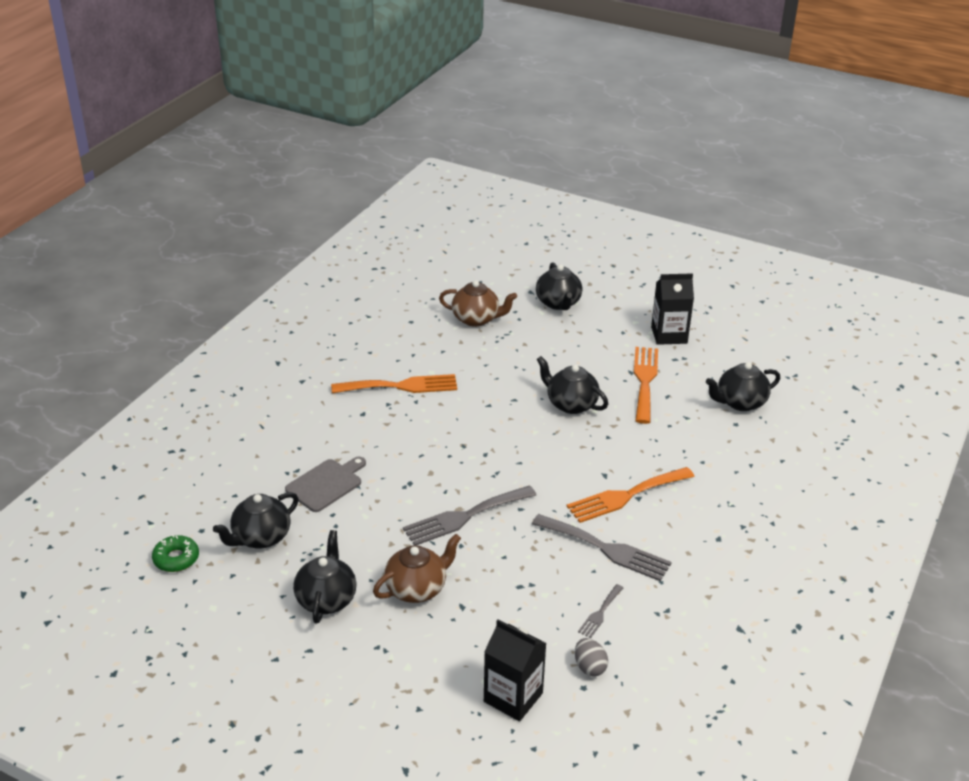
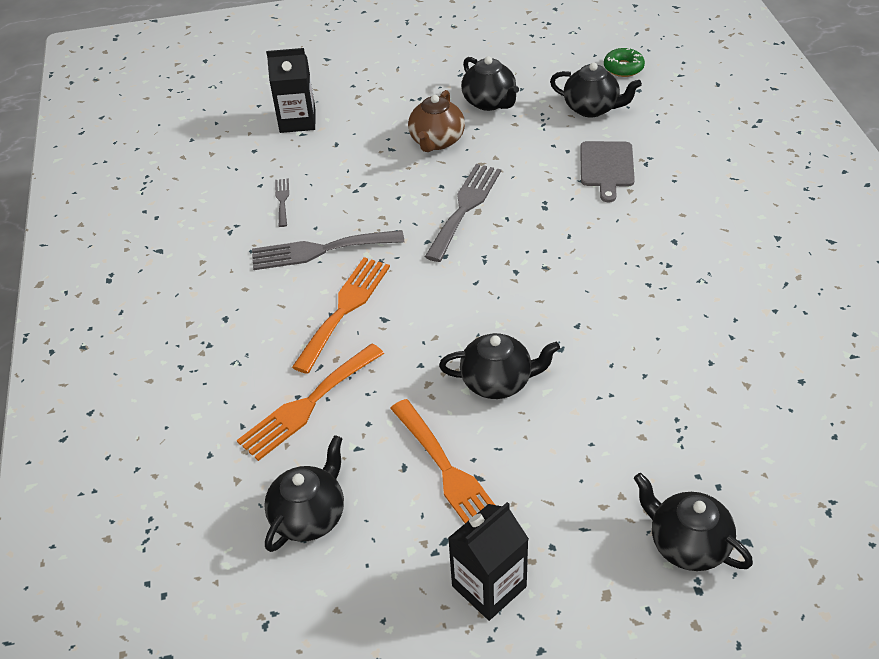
camera: 145 degrees right, 10 degrees up
(260, 537) = (592, 108): black teapot -> black teapot turned 105 degrees clockwise
(401, 386) = (686, 291): orange fork -> orange fork (308, 404)
(476, 319) = (741, 437): brown teapot -> none
(589, 667) = (260, 163): grey egg -> none

